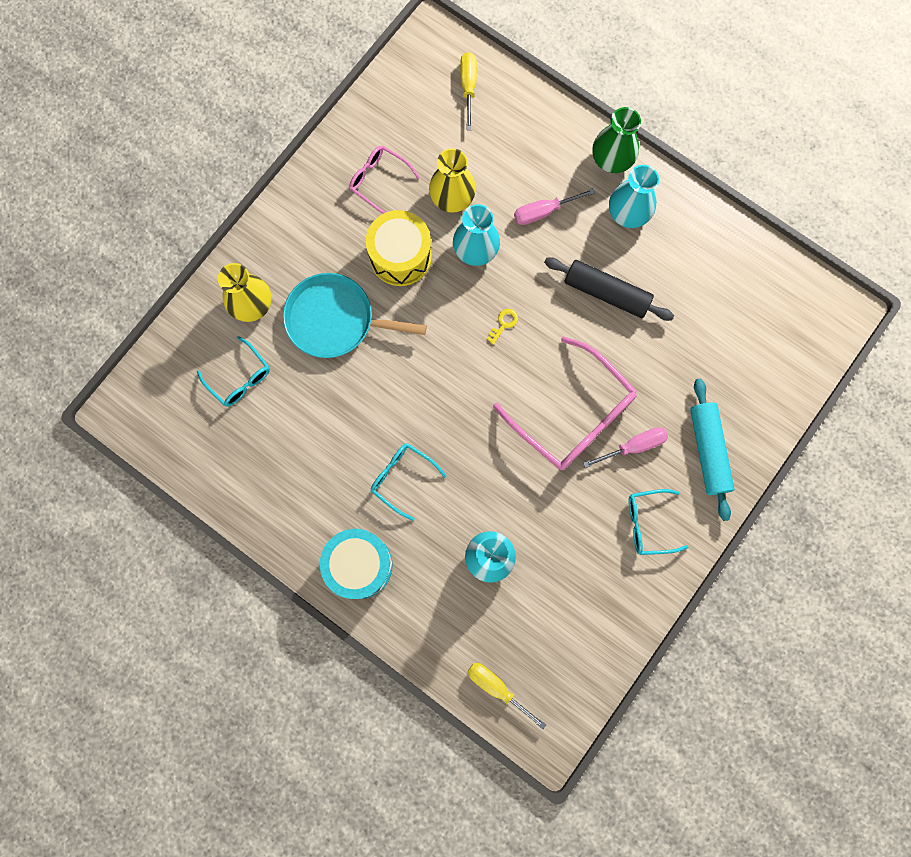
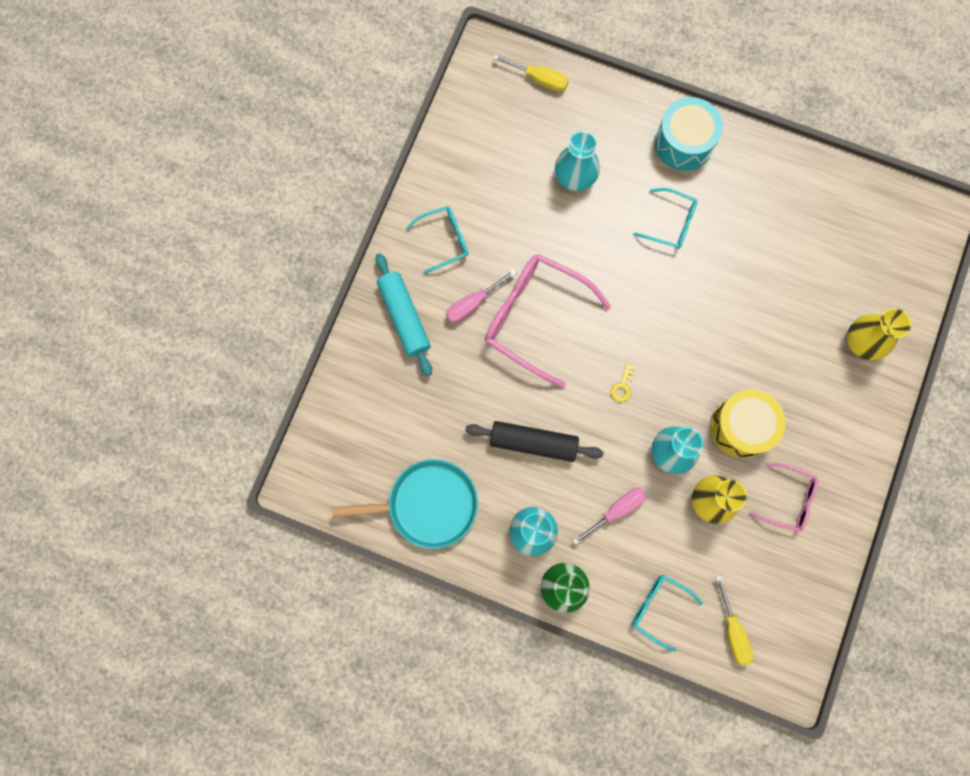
camera: 165 degrees right, 0 degrees up
(239, 378) = (846, 272): turquoise glasses -> turquoise glasses (659, 608)
(335, 320) = (781, 348): turquoise pan -> turquoise pan (428, 504)

